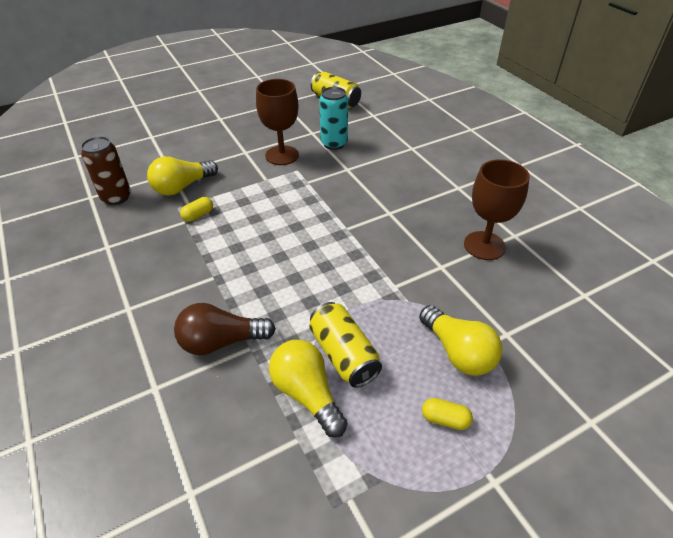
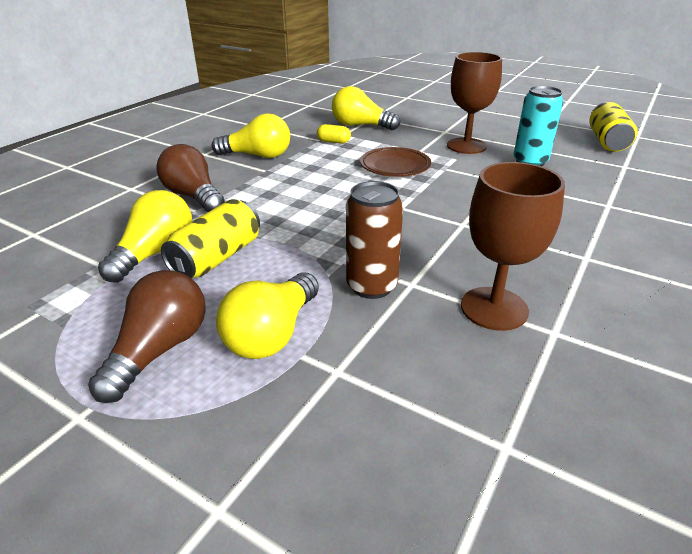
camera: 60 degrees right, 10 degrees down
(116, 197) = (318, 111): brown can -> brown can (372, 286)
(176, 272) = (257, 156): none -> yellow light bulb
(280, 203) = (395, 166): none -> brown plate
(445, 419) = (159, 350): yellow capsule -> brown light bulb

